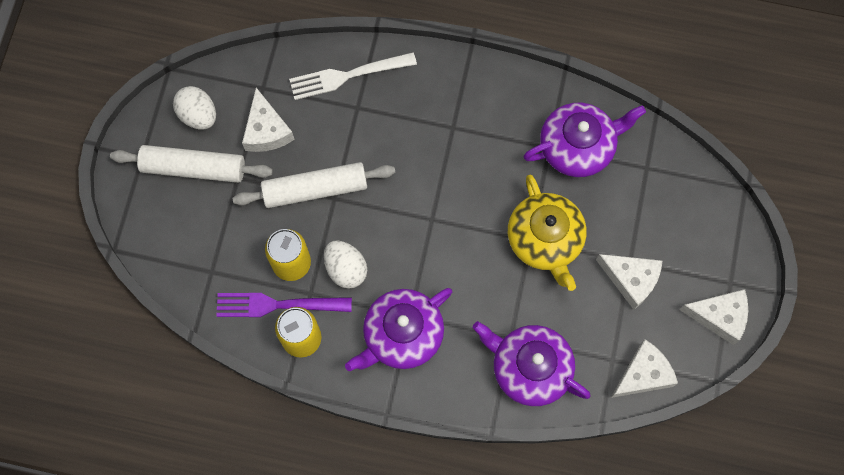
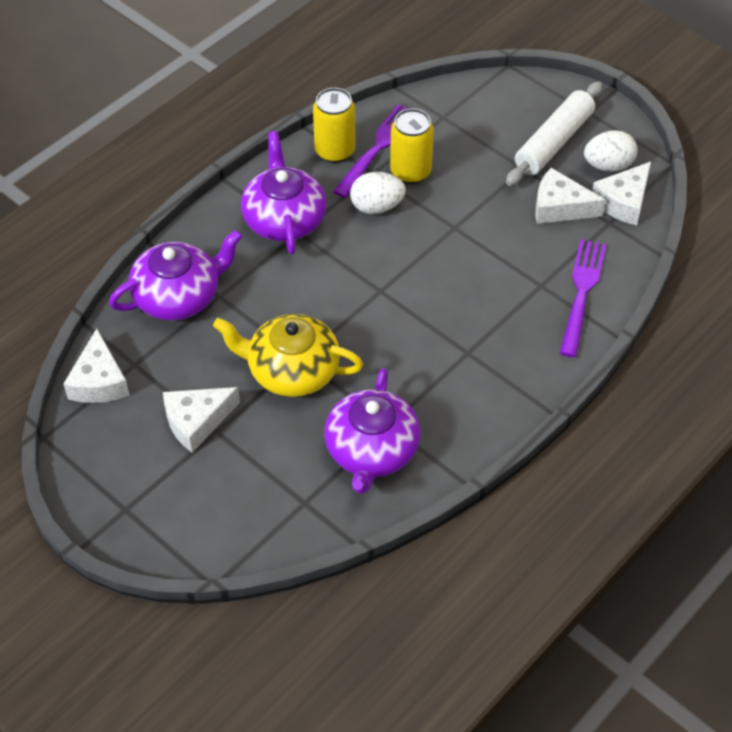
camera: 120 degrees right, 20 degrees down
(315, 189) = (473, 217): white rolling pin -> none
(347, 76) = (582, 293): white fork -> purple fork
(719, 316) = (99, 478): white cheese -> white cheese (623, 202)

